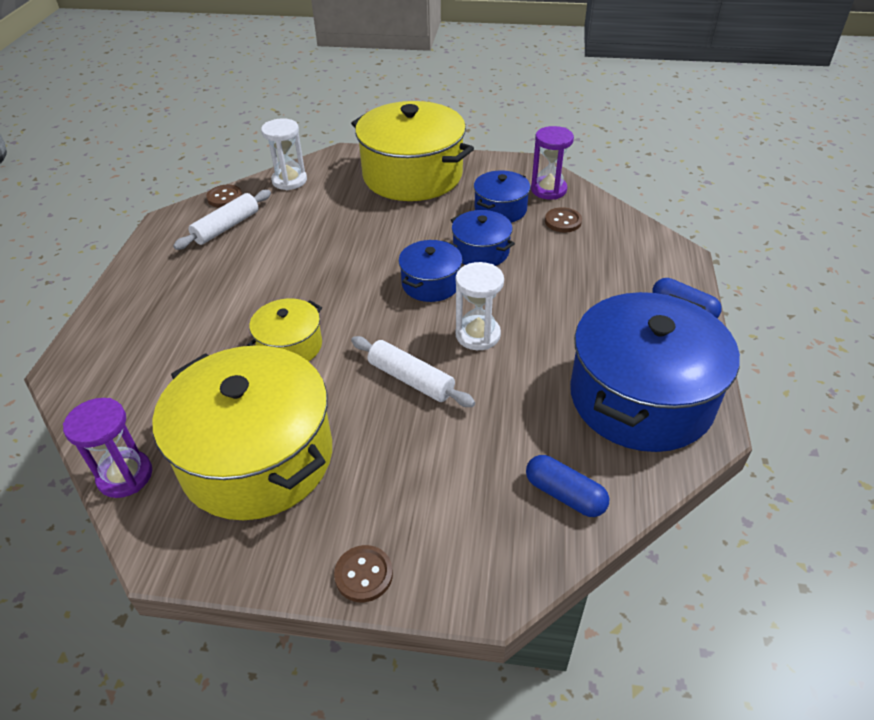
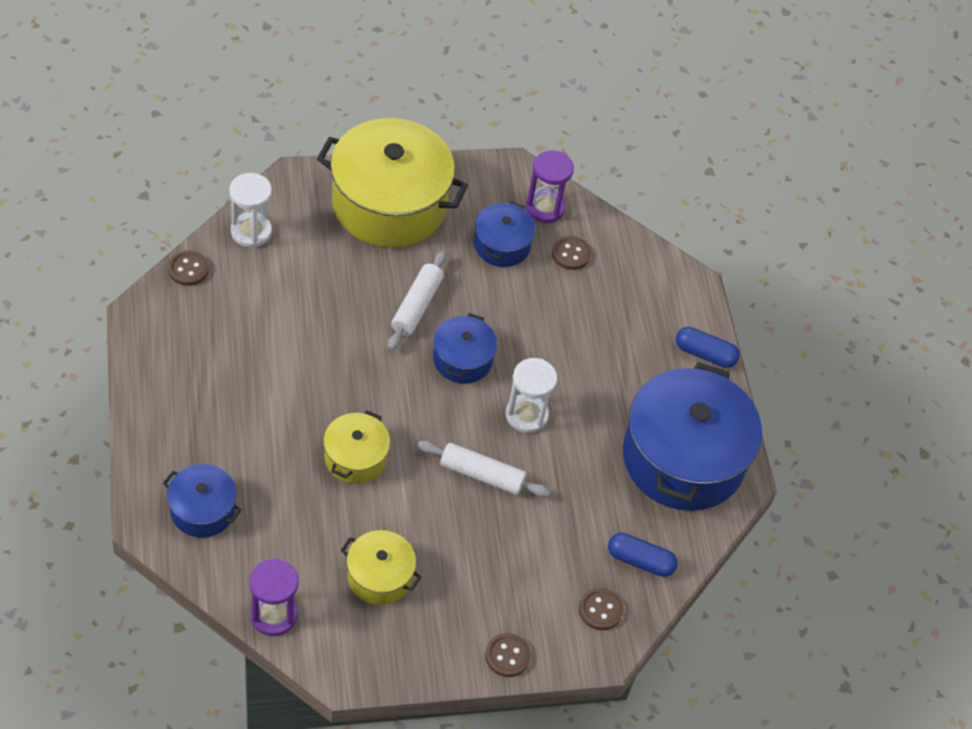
camera: 25 degrees left, 10 degrees up
(226, 227) = (214, 314): white rolling pin -> white rolling pin (416, 306)
(257, 457) = (379, 576): yellow pot -> yellow pot, size x0.49
(481, 251) = (499, 309): blue pot -> blue pot (202, 510)
(499, 542) = (600, 610): none -> brown button

